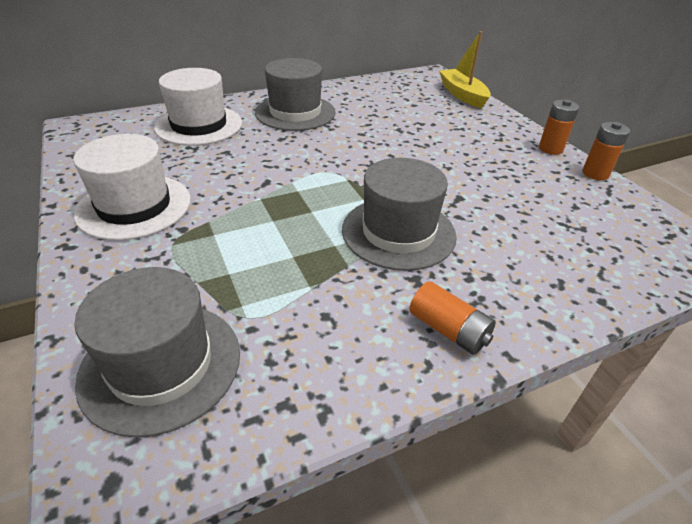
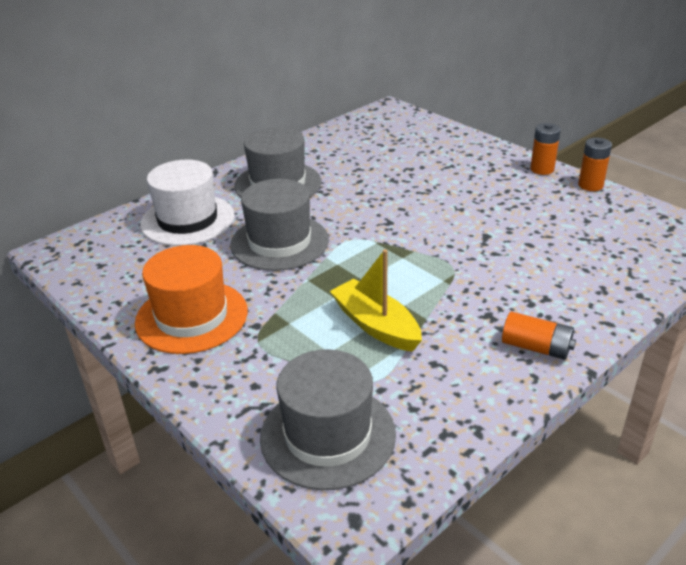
camera: 15 degrees left, 5 degrees down
(134, 206) = (191, 316): white hat -> orange hat
(398, 232) = (452, 280): grey hat -> grey hat (279, 242)
(462, 95) = (433, 128): yellow boat -> yellow boat (376, 325)

